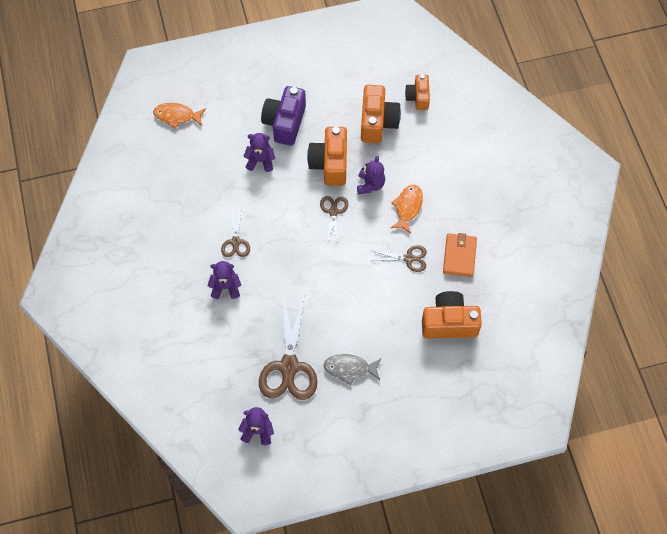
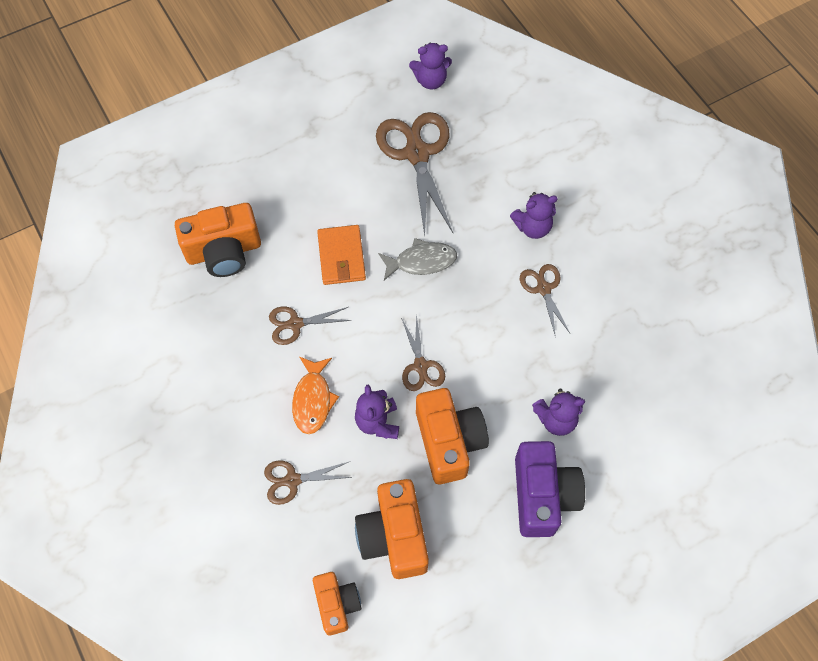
camera: 165 degrees right, 0 degrees up
(177, 116) = (715, 462): orange fish -> none
(349, 368) = (341, 168): grey fish -> grey fish (421, 261)
(430, 164) = (292, 480): none -> brown scissors
(459, 256) = (223, 345): orange wallet -> orange wallet (341, 257)

